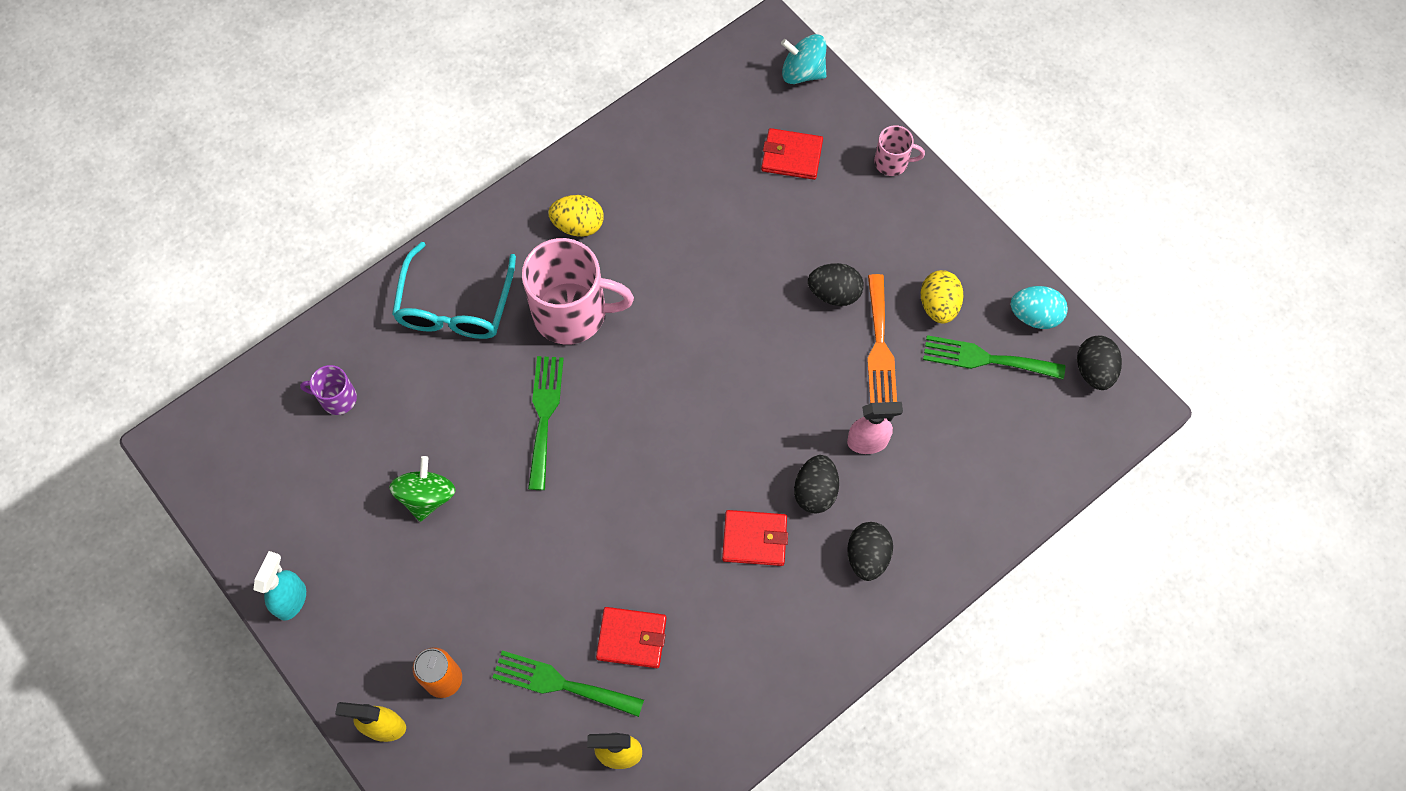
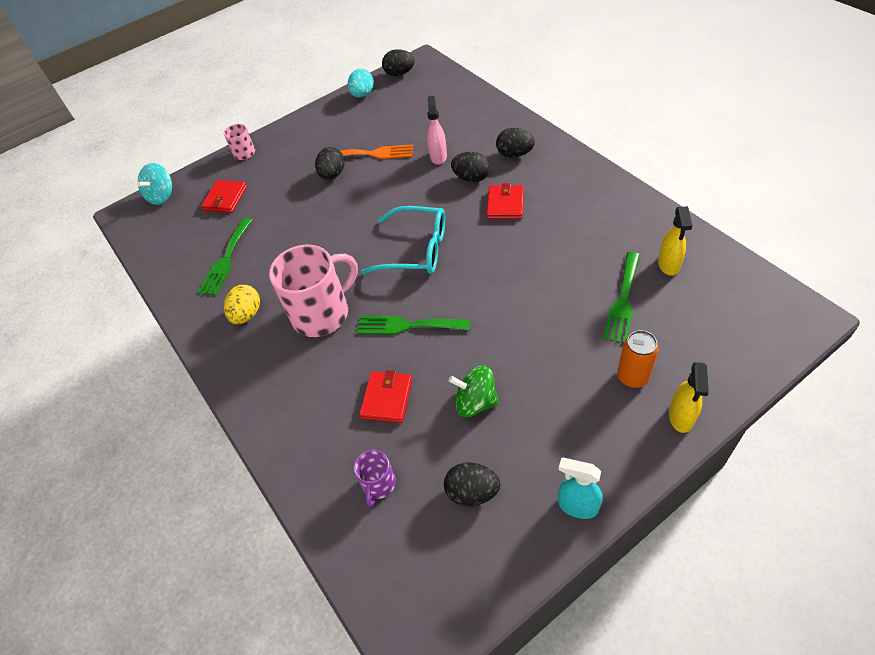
camera: 80 degrees left, 15 degrees down
(318, 493) = (472, 492): none -> black egg
(455, 305) = (301, 395): turquoise glasses -> turquoise glasses (415, 250)
(572, 313) = (322, 313): pink mug -> pink mug turned 45 degrees clockwise
(631, 638) = (582, 263): red wallet -> red wallet (387, 398)
(938, 305) = (349, 130): yellow egg -> none
(986, 359) = (387, 111): green fork -> green fork (226, 260)

